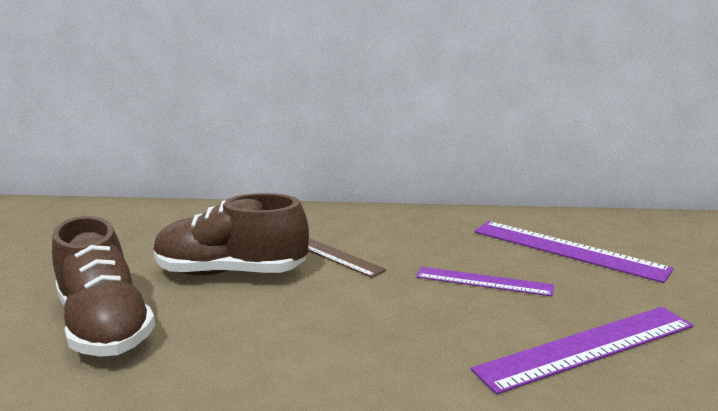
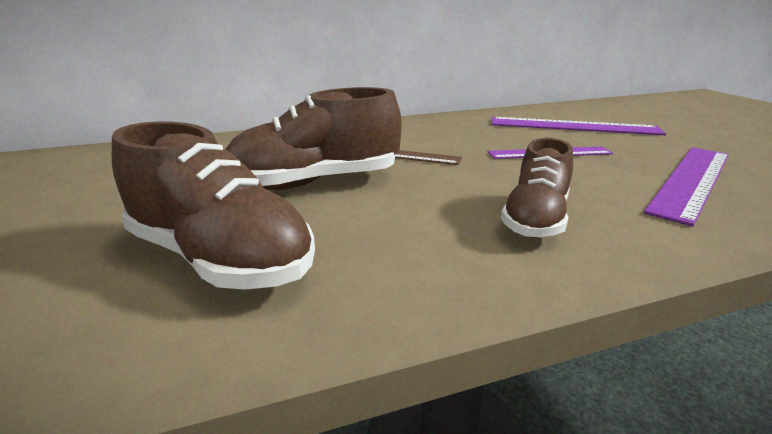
camera: 25 degrees left, 5 degrees up
(362, 351) = (535, 219): none -> brown shoe

